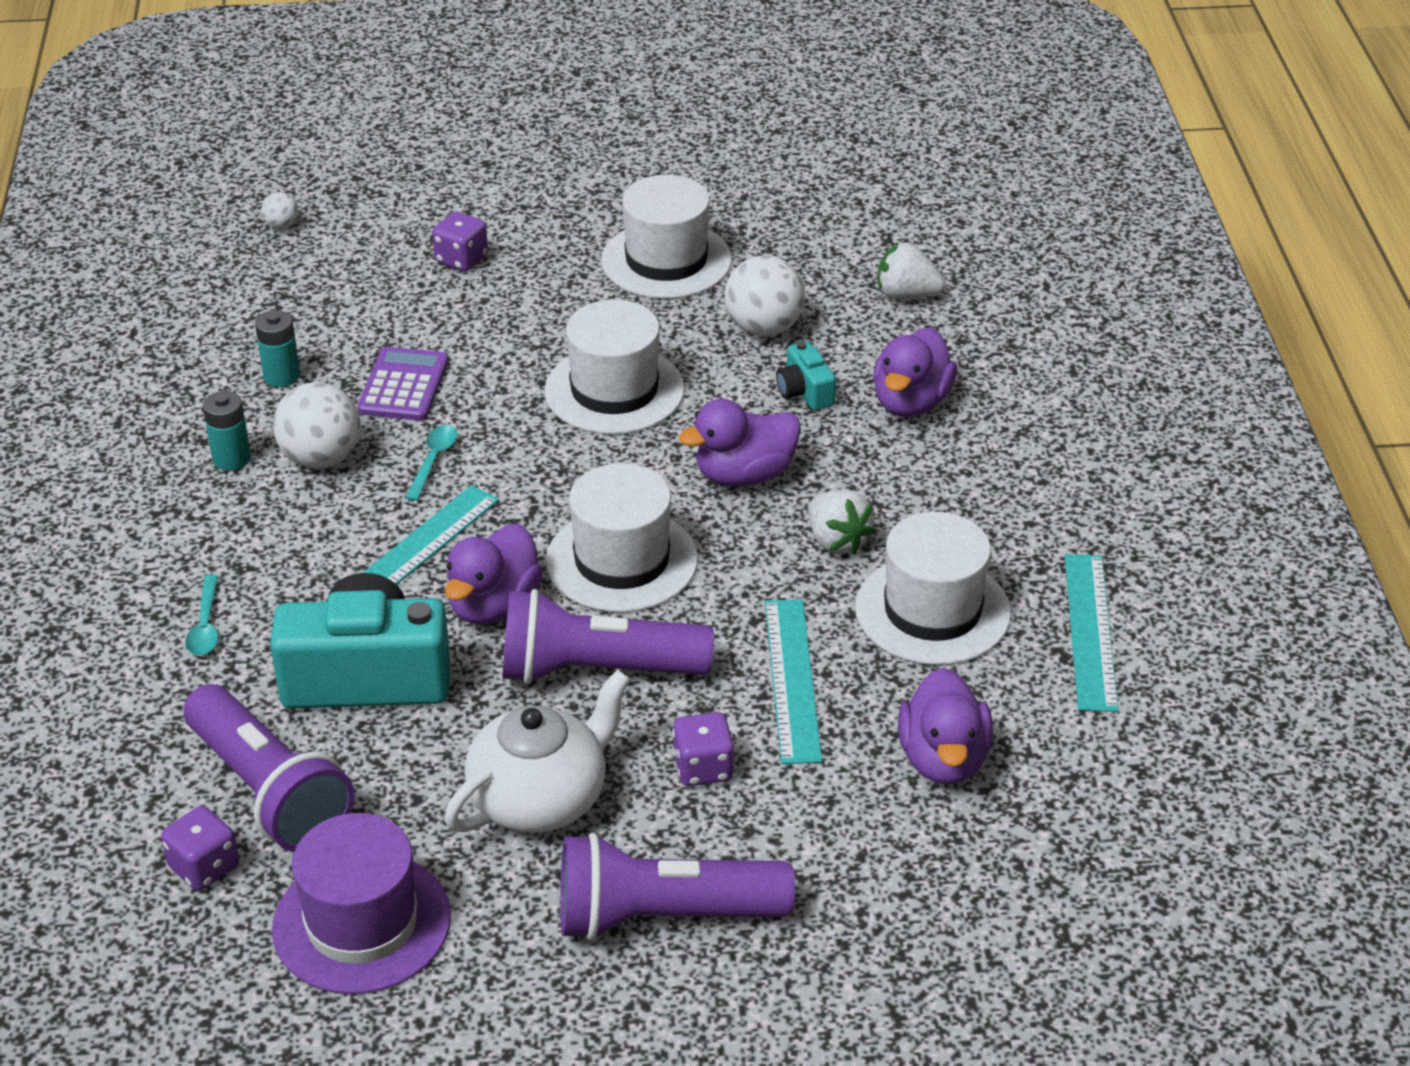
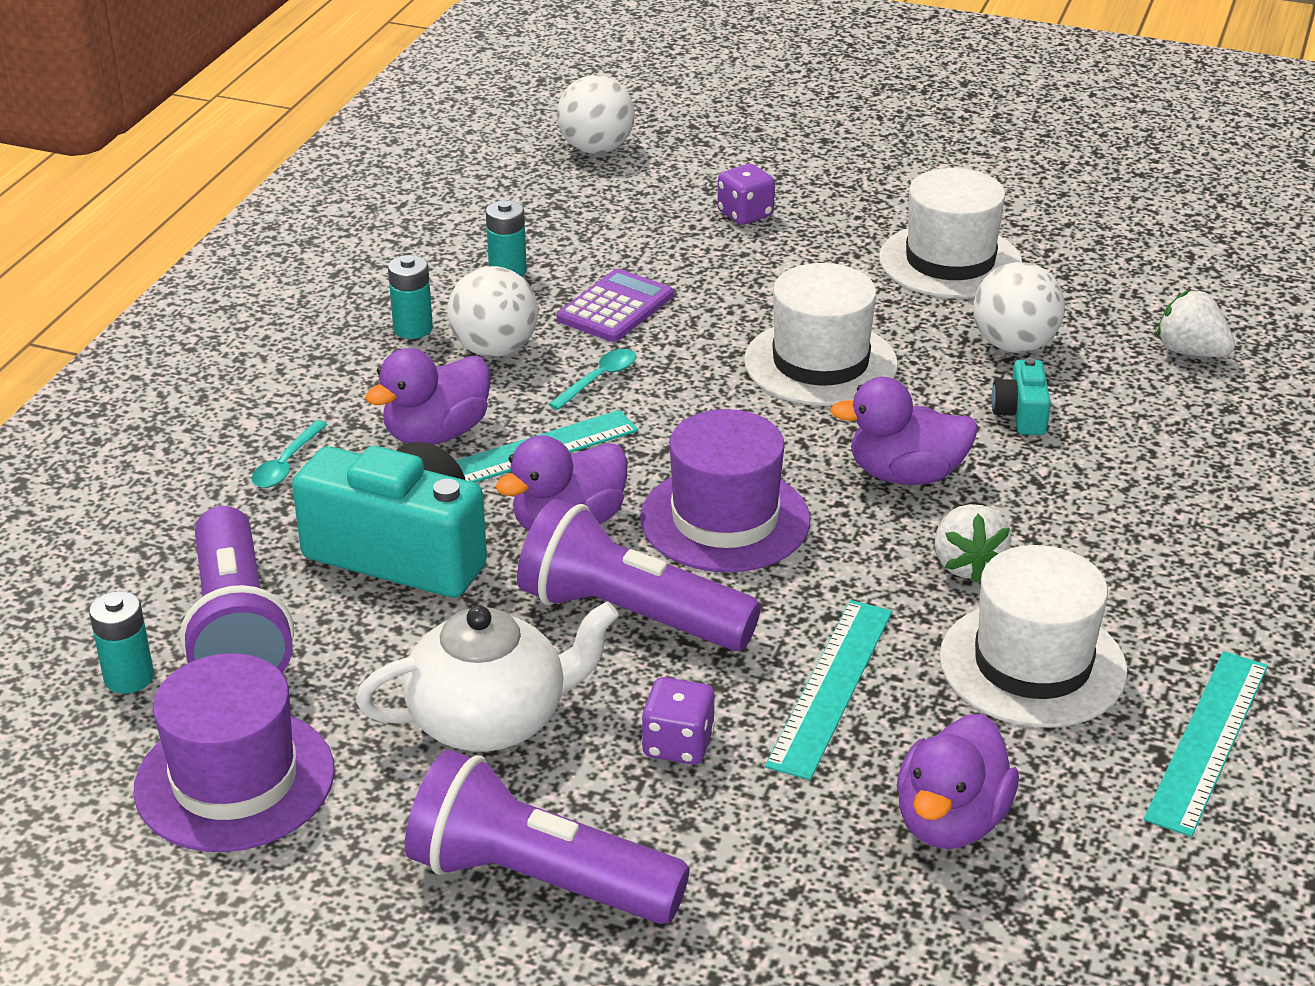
camera: 25 degrees right, 5 degrees down
(204, 867) = (129, 678): purple dice -> turquoise battery
(282, 225) = (596, 149): white ball -> white ball, size x2.07
(622, 560) = (725, 519): white hat -> purple hat
(911, 402) = (1133, 454): purple duck -> purple duck (436, 434)

